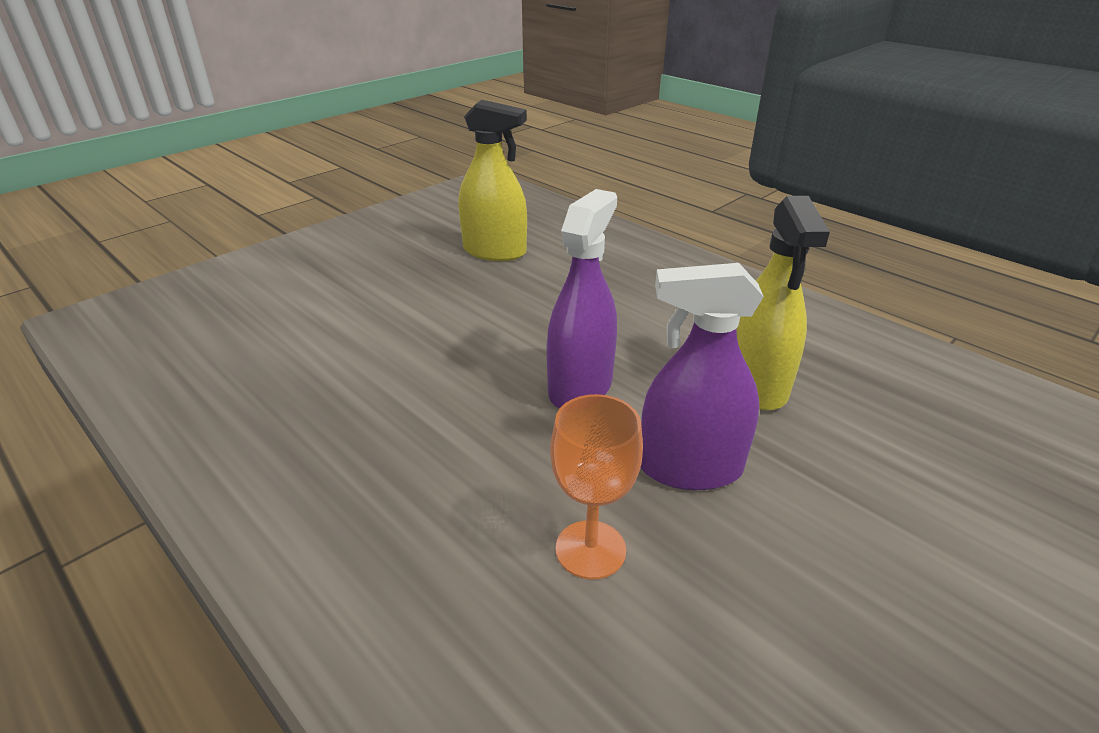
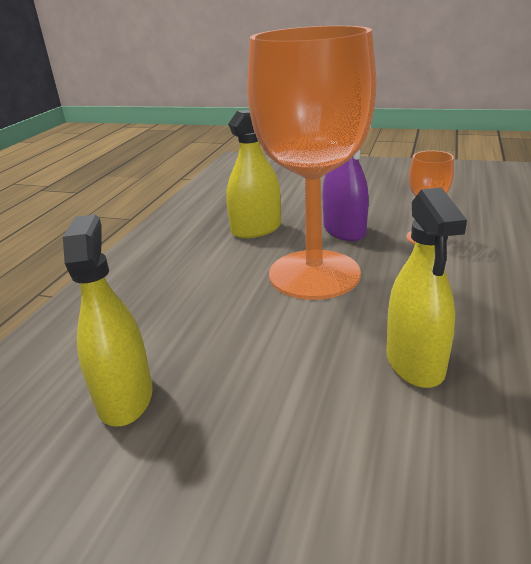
camera: 115 degrees left, 5 degrees down
(364, 382) = (415, 362): none -> yellow spray bottle
(580, 387) = (314, 274): purple spray bottle -> orange goblet

